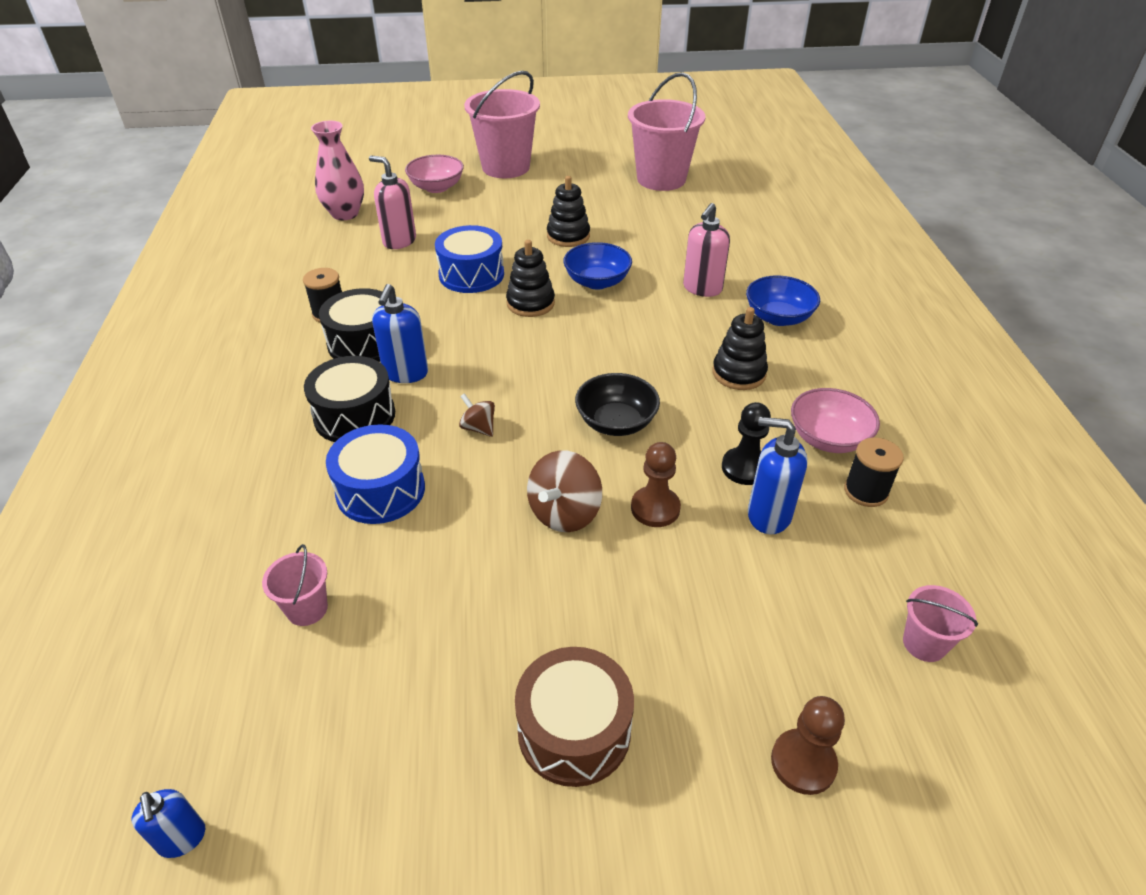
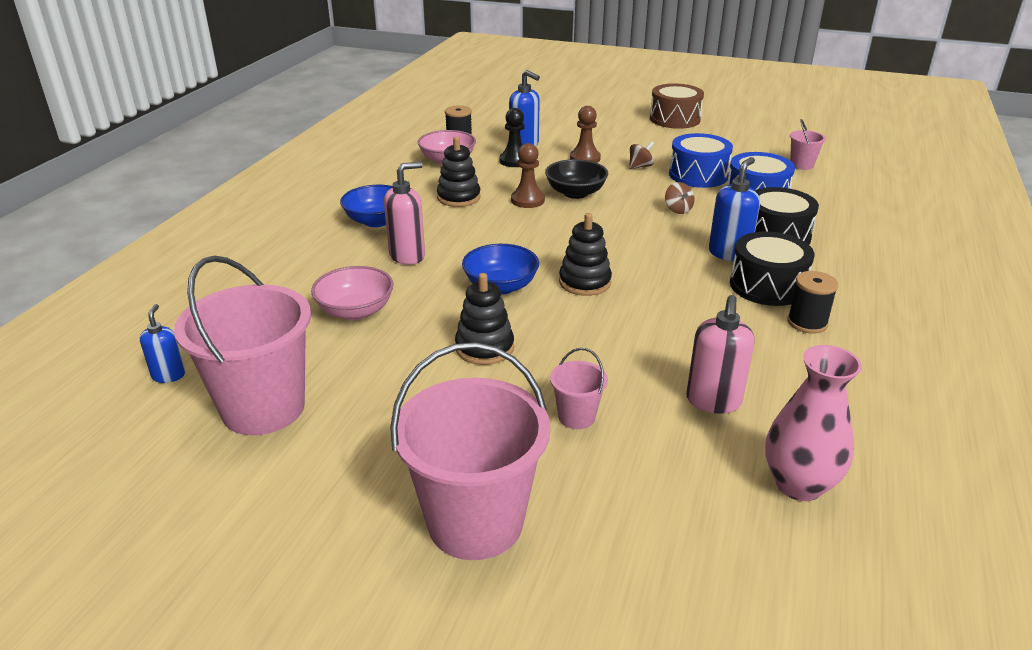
camera: 155 degrees left, 10 degrees down
(182, 839) = (845, 128): blue soap dispenser -> blue soap dispenser (169, 375)
(399, 241) = (713, 401): pink soap dispenser -> pink soap dispenser turned 45 degrees clockwise
(436, 187) = (625, 504): pink bowl -> pink bowl (355, 311)
(471, 274) = (632, 328): blue drum -> blue drum (698, 175)
(564, 513) = (640, 166): brown spinning top -> brown spinning top, size x0.57
(803, 763) = (587, 101): brown pawn -> brown pawn (527, 200)
(924, 643) = (503, 108): pink bucket -> pink bucket (576, 417)

